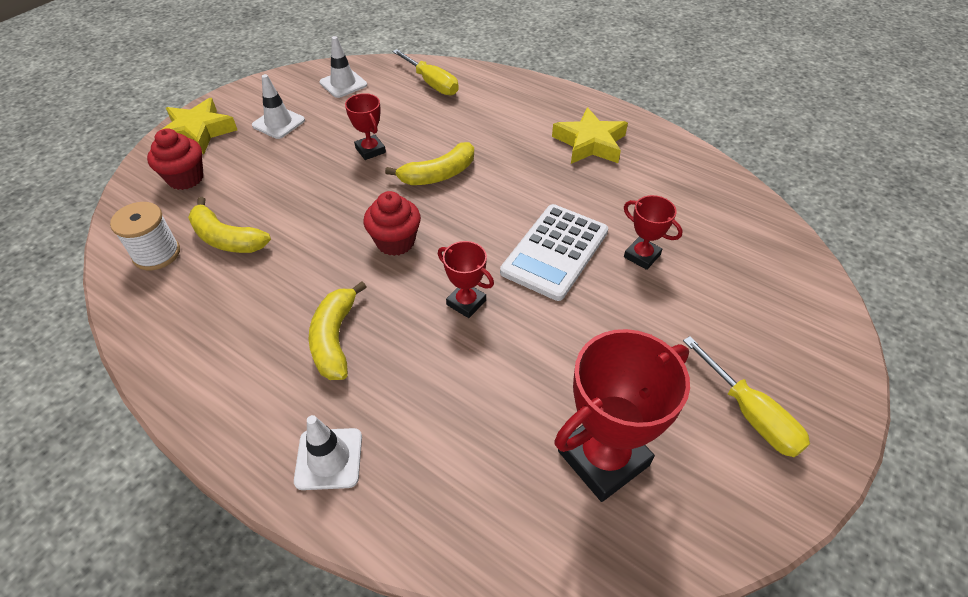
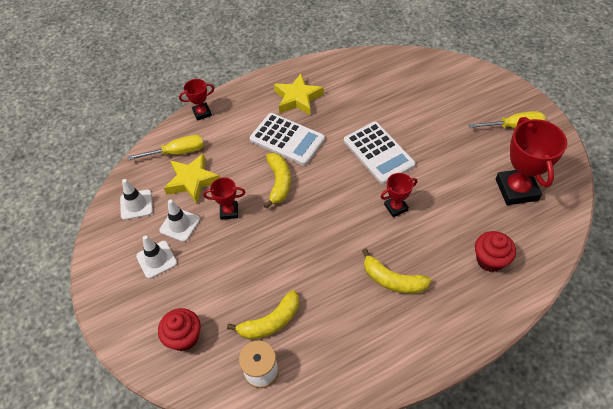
camera: 60 degrees left, 5 degrees up
(198, 132) = (129, 318): yellow star -> yellow star (192, 181)
(329, 459) = (474, 305): white traffic cone -> white traffic cone (180, 225)
(395, 242) = (328, 225): red cupcake -> red cupcake (490, 260)
(513, 157) = (287, 139): none -> white calculator
(642, 256) = (401, 118): red trophy -> red trophy (202, 113)

